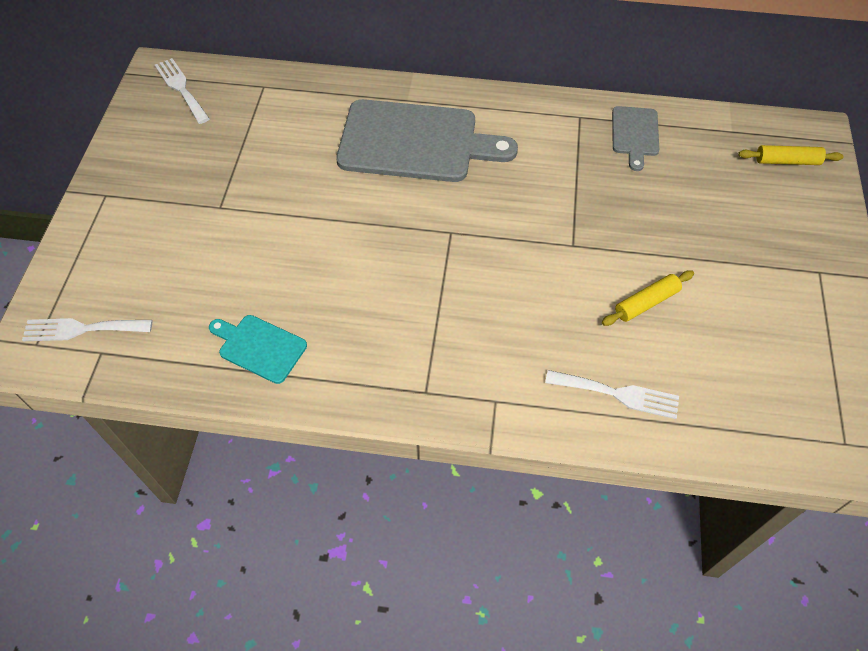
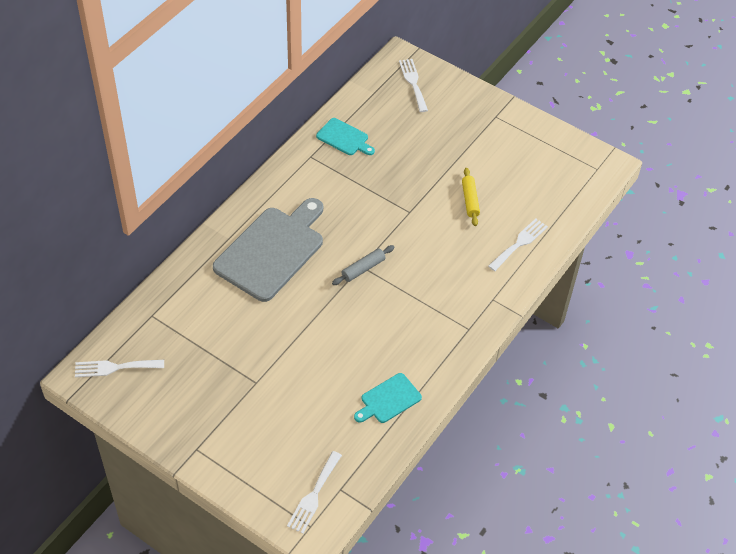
camera: 65 degrees left, 5 degrees down
(447, 236) = (363, 269): none -> grey rolling pin
(635, 134) = (344, 138): grey cutting board -> turquoise cutting board
(787, 161) = (413, 83): yellow rolling pin -> white fork

